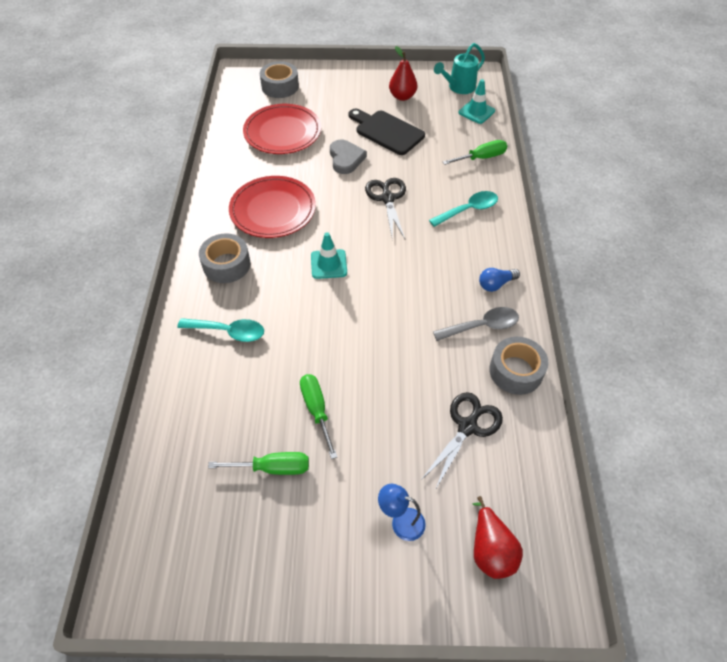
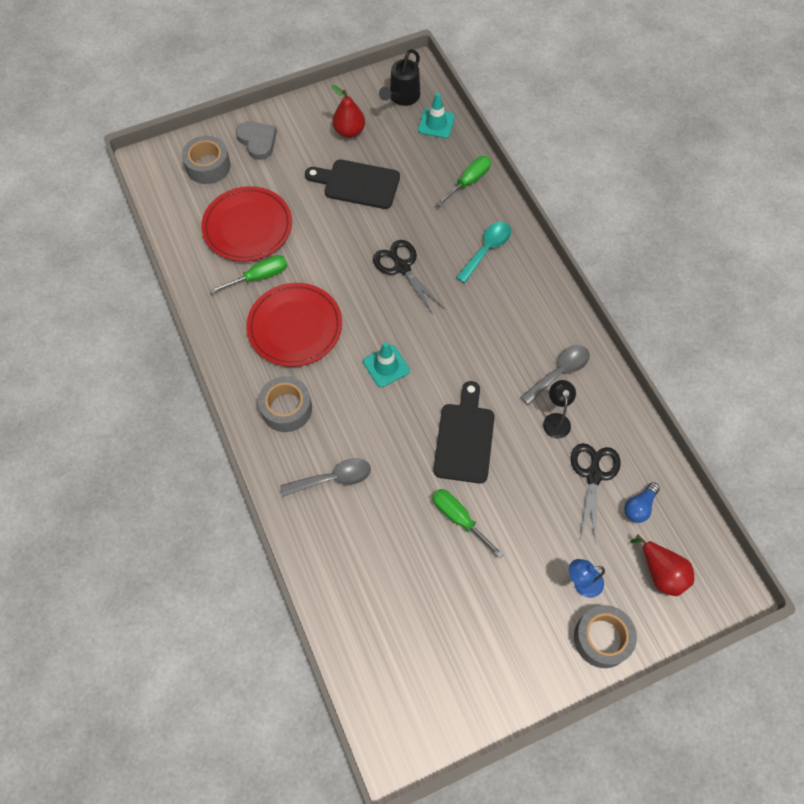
camera: 25 degrees left, 10 degrees up
(228, 332) = (333, 478): turquoise spoon -> grey spoon
(272, 468) = (451, 588): green screwdriver -> green screwdriver (259, 277)
(346, 159) = (334, 235): grey heart -> grey heart (257, 141)
(362, 346) = (464, 438): none -> black cutting board
(457, 364) = (556, 420): none -> black lamp
(458, 87) = (402, 97): turquoise watering can -> black watering can
(496, 284) = (551, 323): blue light bulb -> blue light bulb (639, 507)
(516, 371) = (608, 405): grey tape -> grey tape (602, 638)

